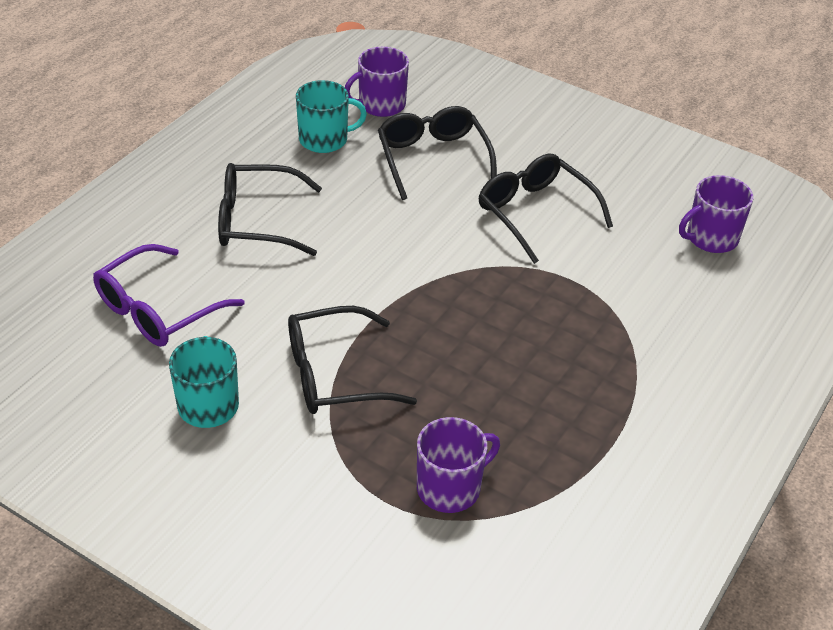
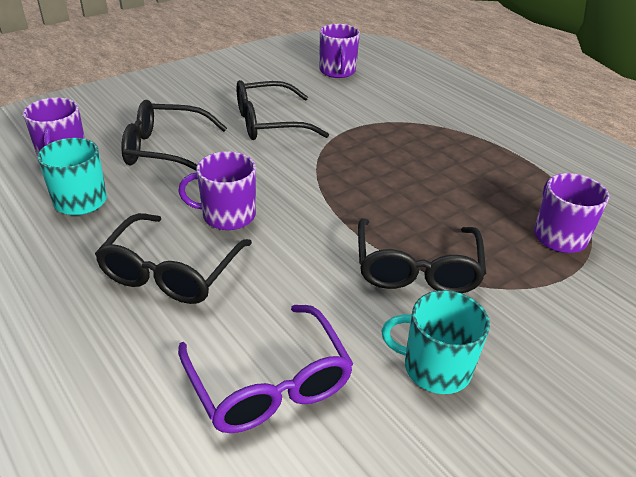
camera: 70 degrees left, 5 degrees down
(350, 230) = (227, 215): none -> purple mug

